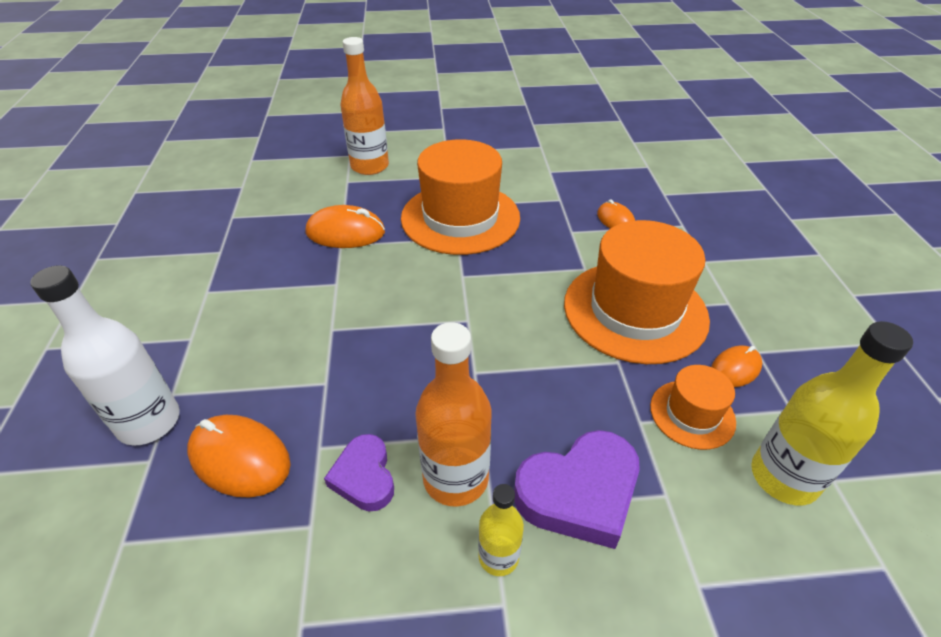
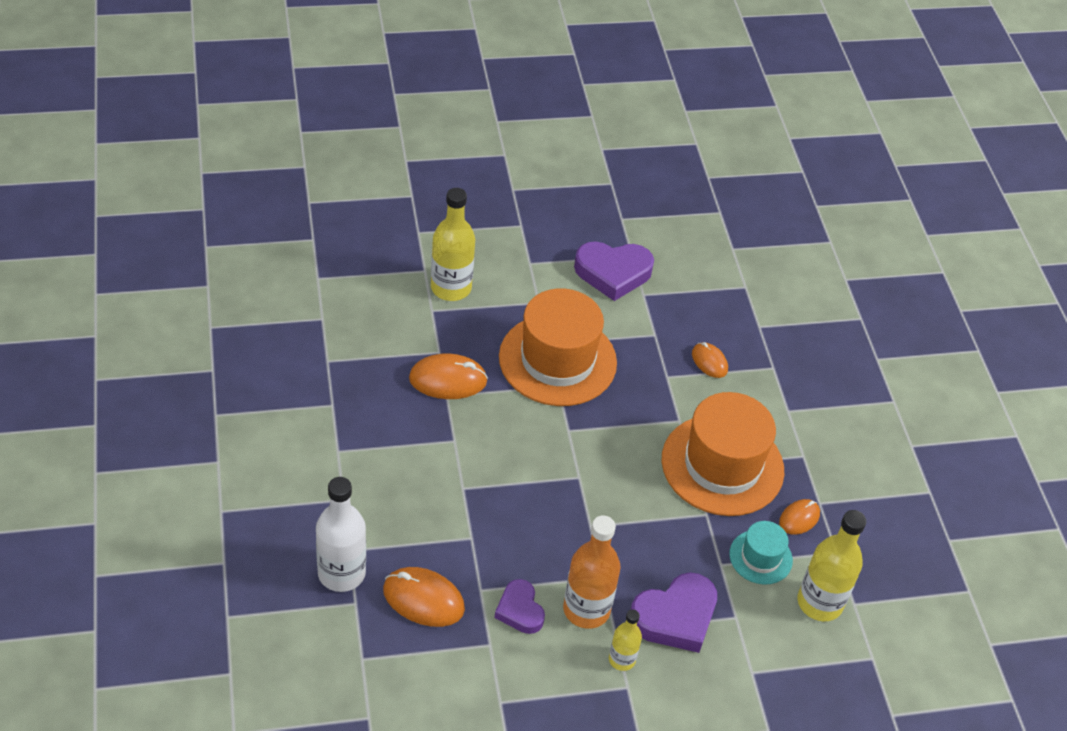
camera: 10 degrees left, 5 degrees up
(370, 166) = (451, 288): orange bottle -> yellow bottle
(522, 157) = (613, 273): none -> purple heart
(692, 414) = (760, 557): orange hat -> turquoise hat

